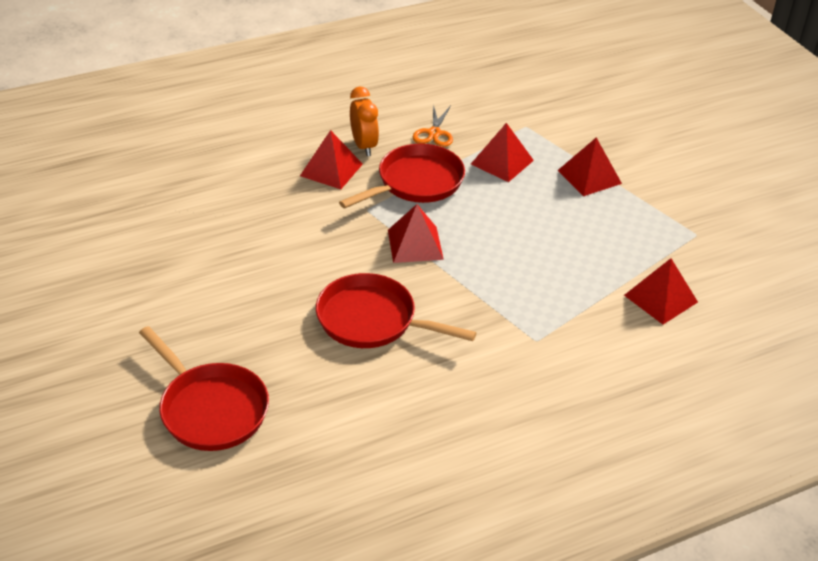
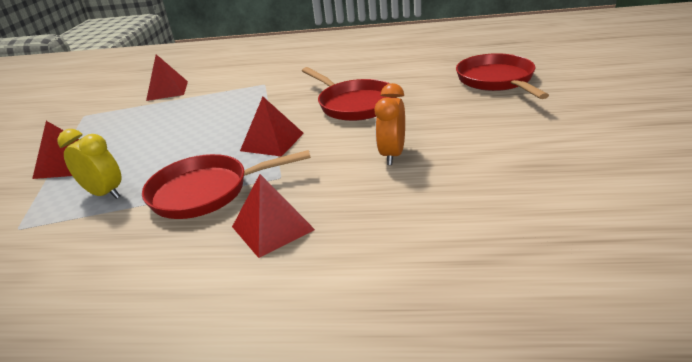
camera: 145 degrees left, 10 degrees down
(364, 146) = (204, 251): orange clock -> orange clock (392, 155)
(434, 133) = (110, 246): orange scissors -> none
(502, 162) = (105, 194): red pyramid -> yellow clock

